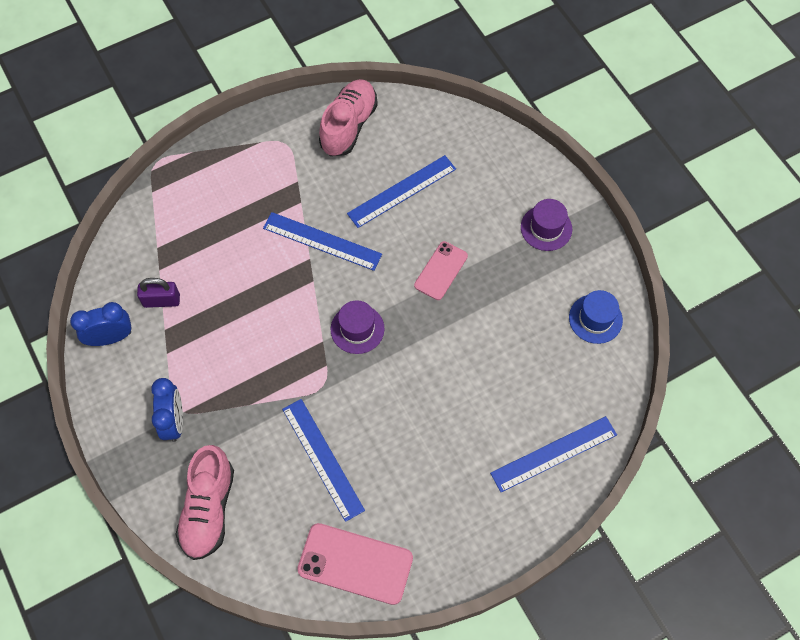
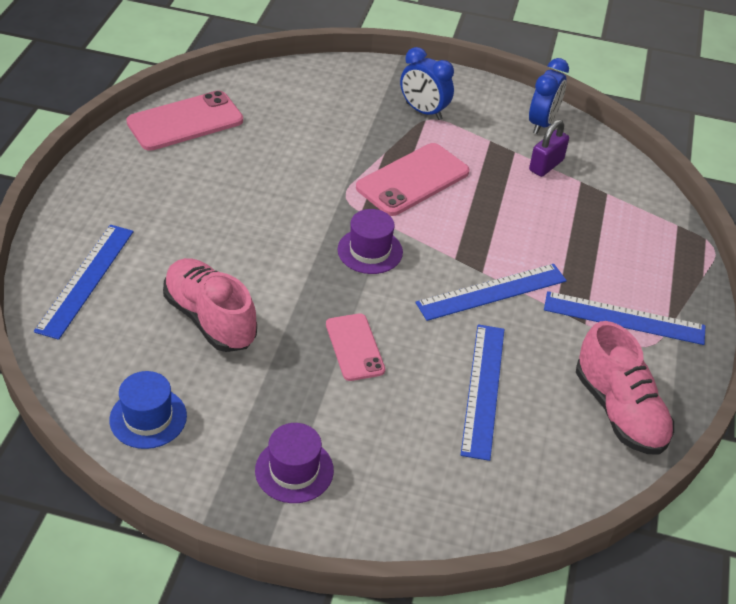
camera: 130 degrees right, 20 degrees down
(208, 509) = (330, 87): pink shoe -> pink shoe (210, 319)
(262, 363) = (413, 180): none -> pink phone
(322, 459) = (285, 157): blue ruler -> blue ruler (624, 318)

